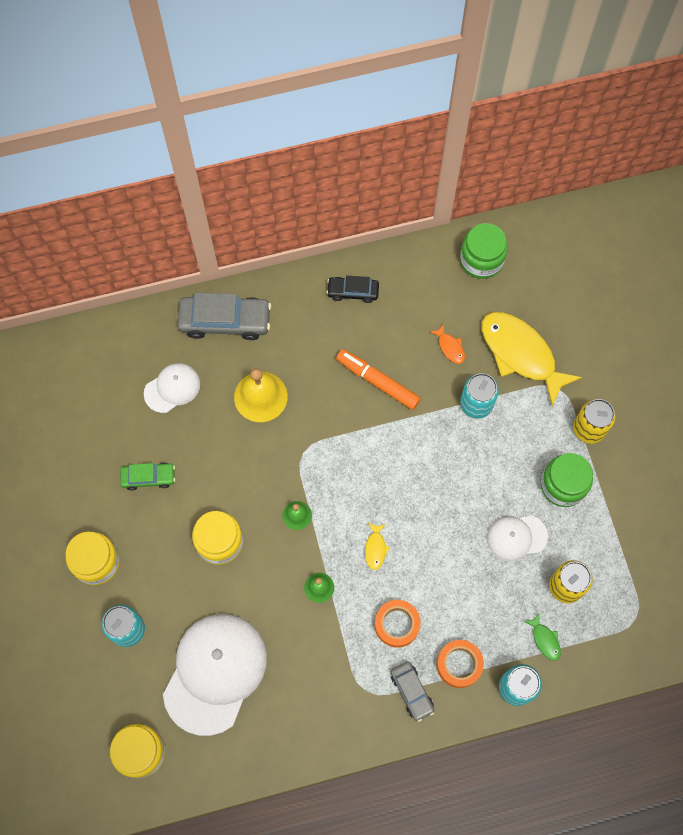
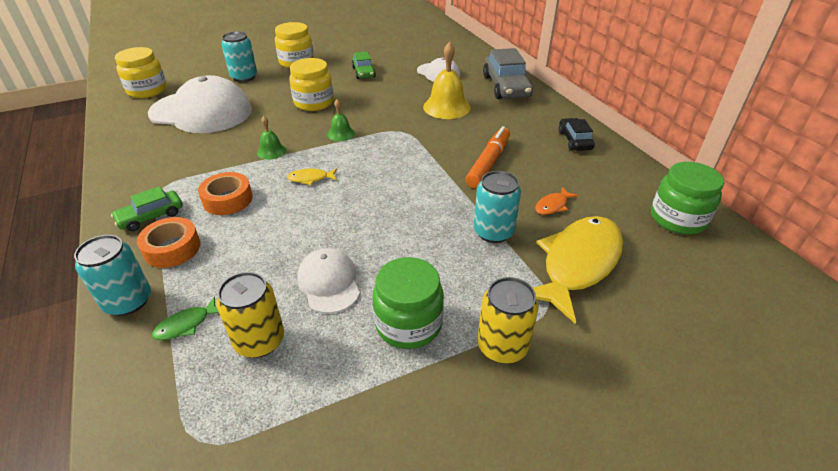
camera: 80 degrees right, 30 degrees down
(411, 692) = (151, 216): grey car -> green car

